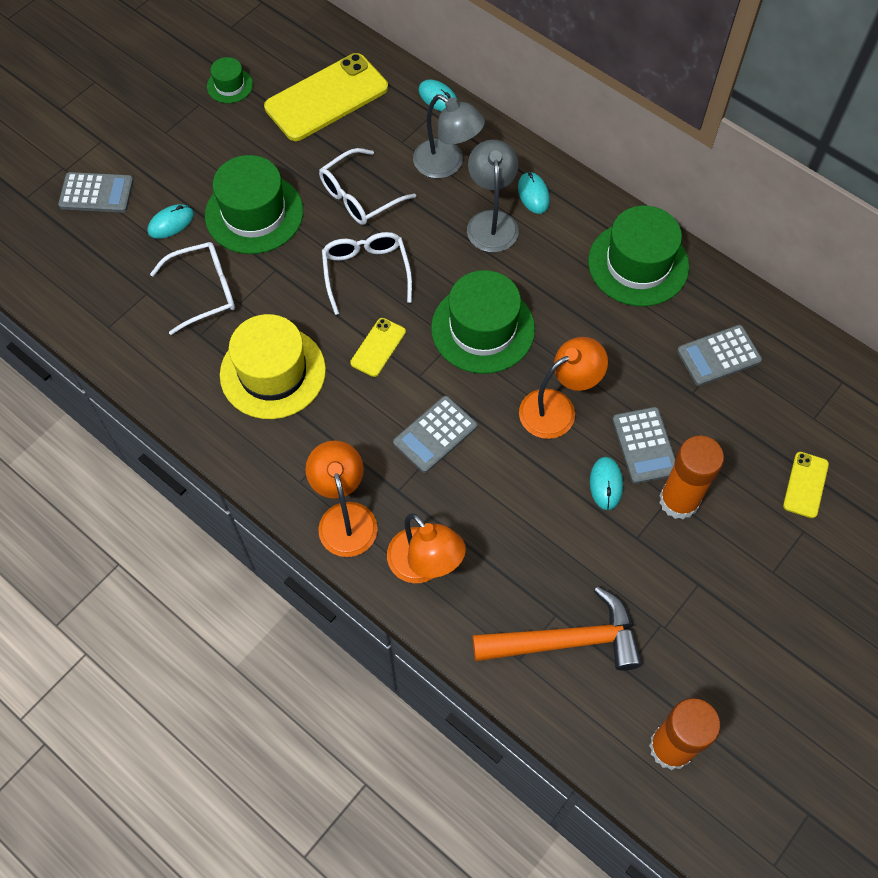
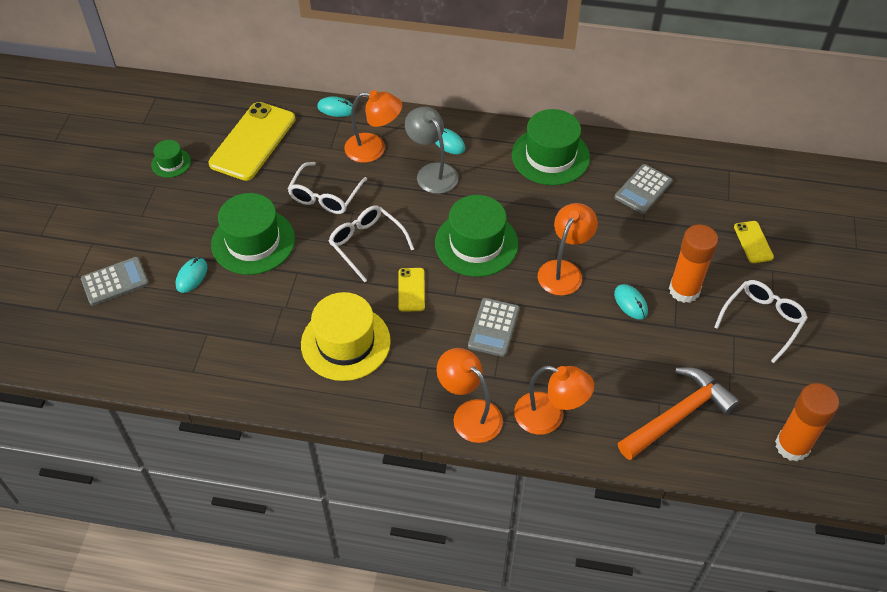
camera: 30 degrees left, 10 degrees down
(205, 291) = (252, 311): white glasses -> white glasses (762, 320)
(447, 164) = (374, 149): grey lamp -> orange lamp
(645, 445) = (637, 267): grey calculator -> none

